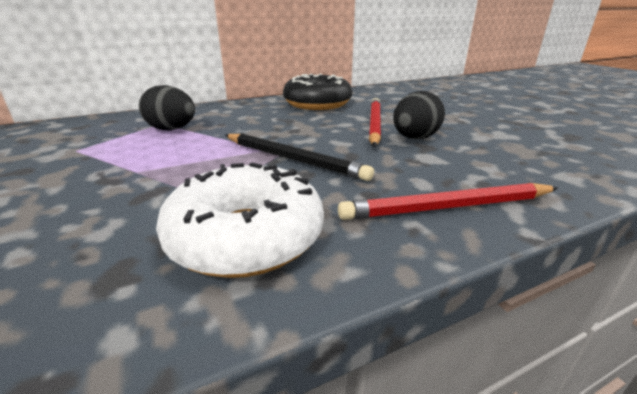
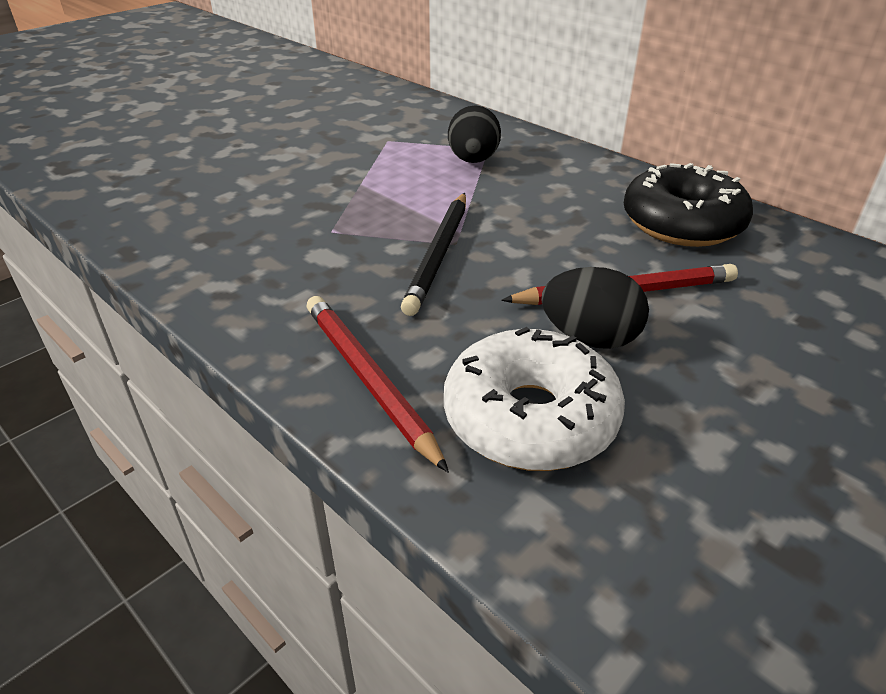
camera: 70 degrees right, 10 degrees up
(246, 237) = (270, 270): white donut -> white donut (530, 418)

